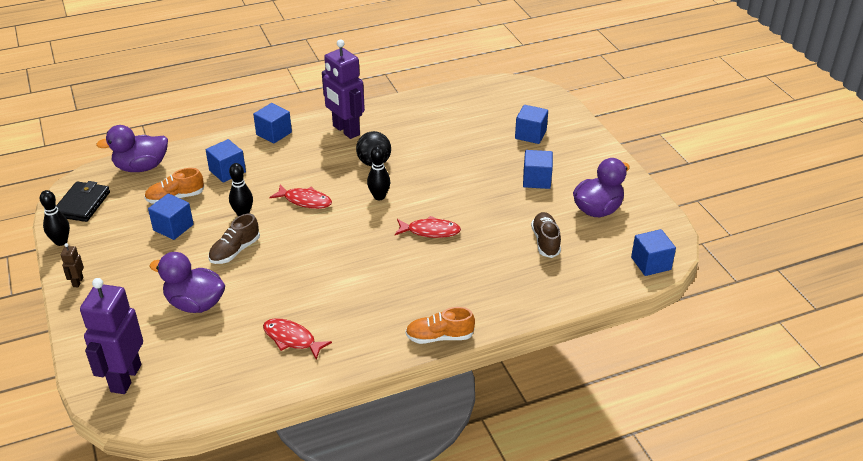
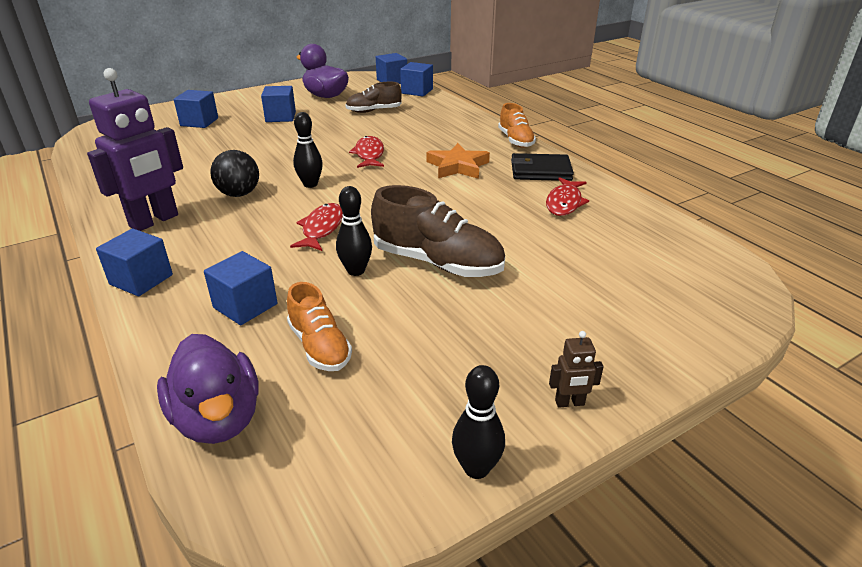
camera: 100 degrees left, 5 degrees down
(82, 204) = (350, 477): black wallet -> black wallet (540, 171)
(125, 378) = (706, 297): purple robot -> none
(173, 227) = (400, 329): blue cube -> blue cube (417, 91)
(195, 304) = (550, 273): purple duck -> none
(235, 251) = (437, 262): brown shoe -> brown shoe, size x1.63
(387, 284) = (457, 166): none -> orange star

